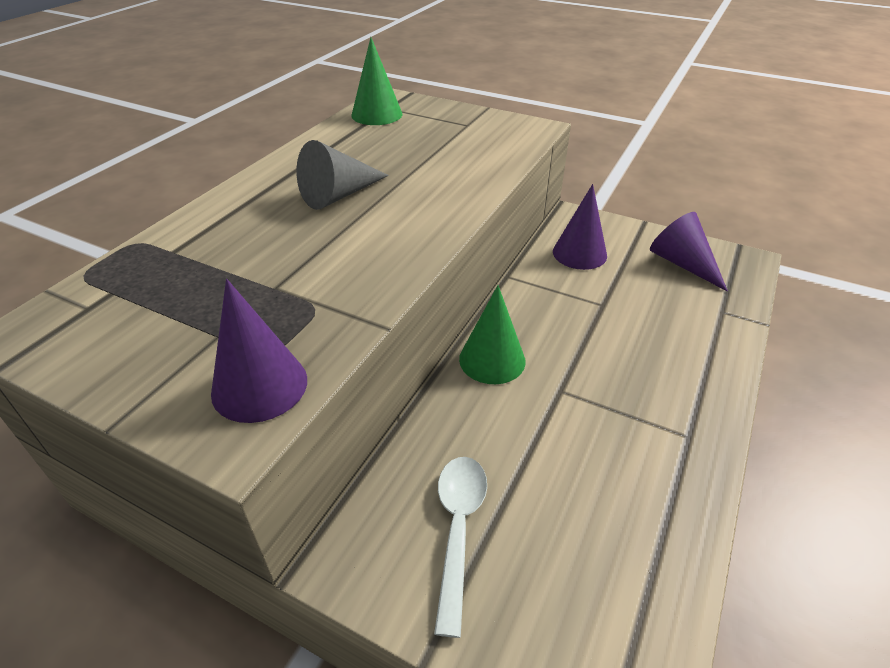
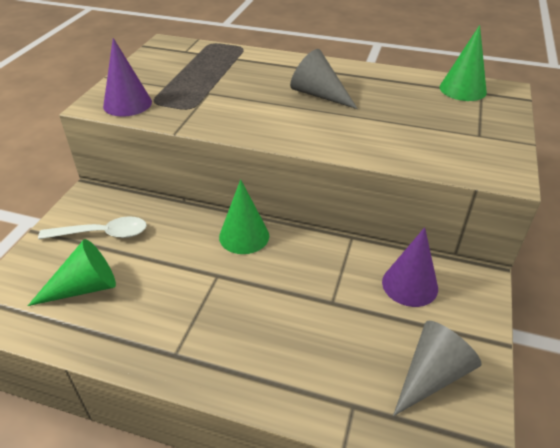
camera: 80 degrees right, 0 degrees up
(581, 546) = (84, 287): none -> green cone
(682, 263) = (431, 375): purple cone -> grey cone

